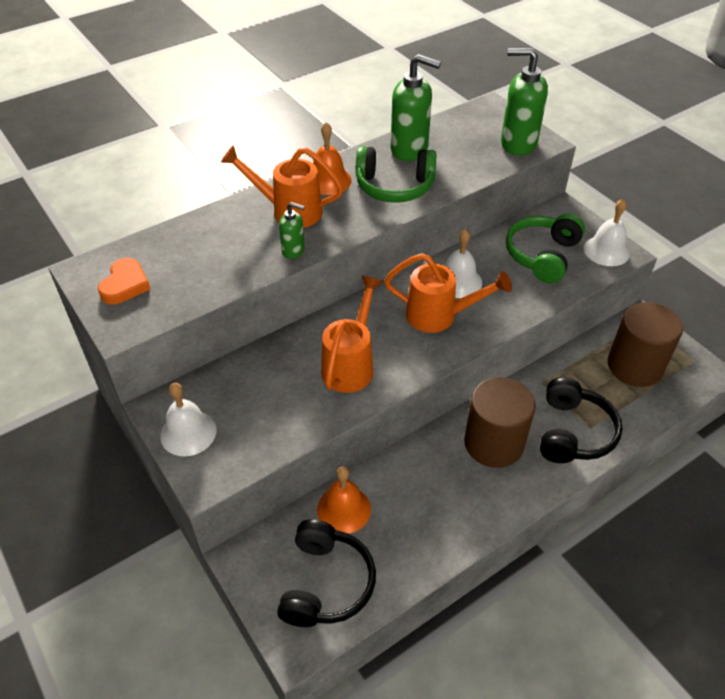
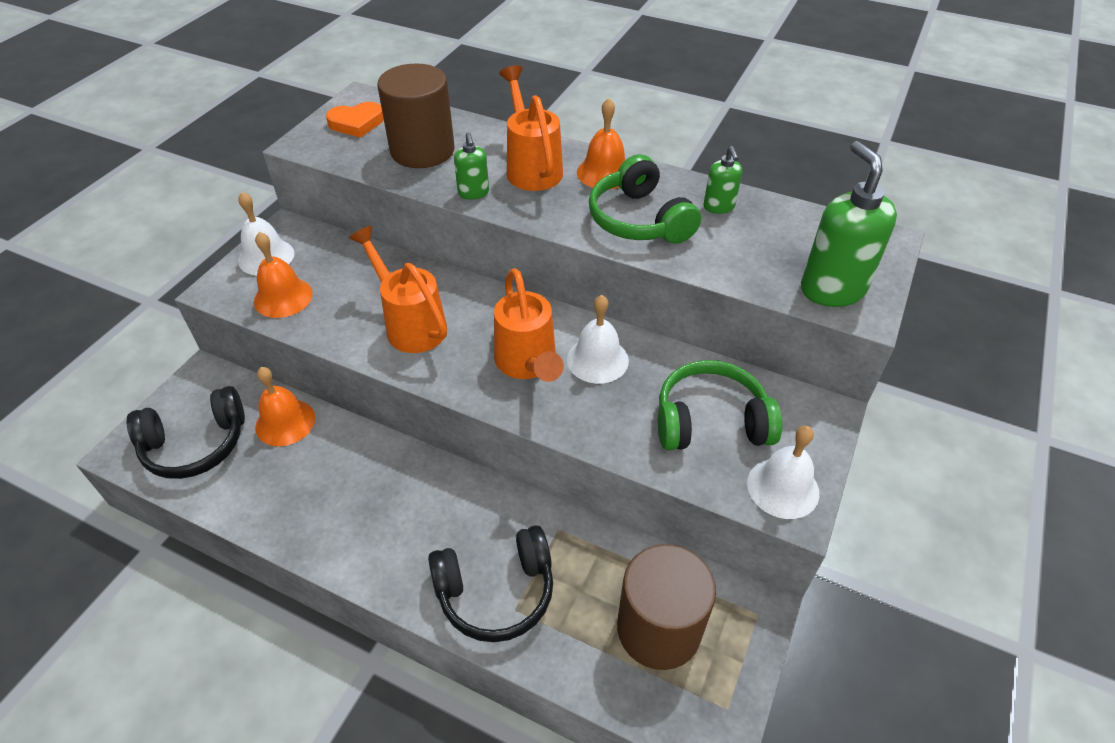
camera: 60 degrees right, 0 degrees up
(255, 435) = (283, 297): none -> orange bell
(351, 364) = (410, 324): orange watering can -> orange watering can turned 120 degrees counterclockwise
(409, 149) = (719, 207): green soap dispenser -> green soap dispenser, size x0.52
(493, 443) = (434, 515): brown cylinder -> brown cylinder (422, 150)

